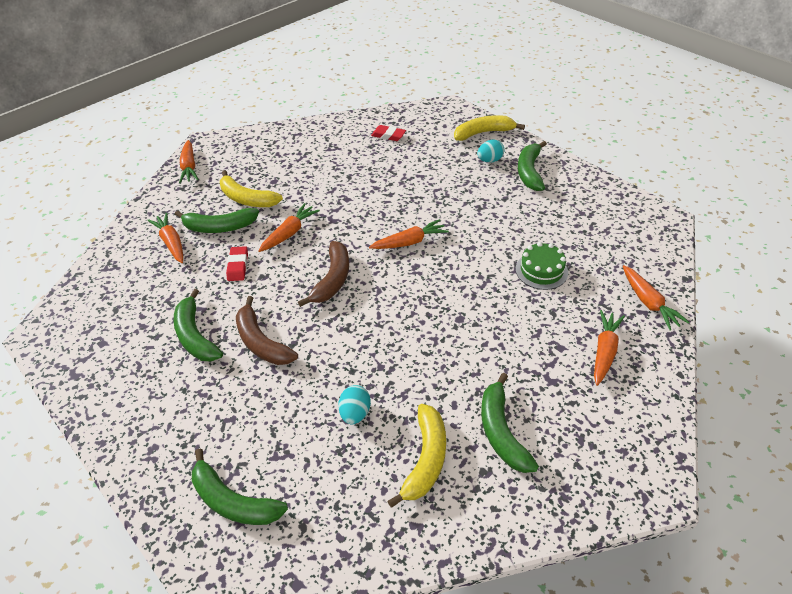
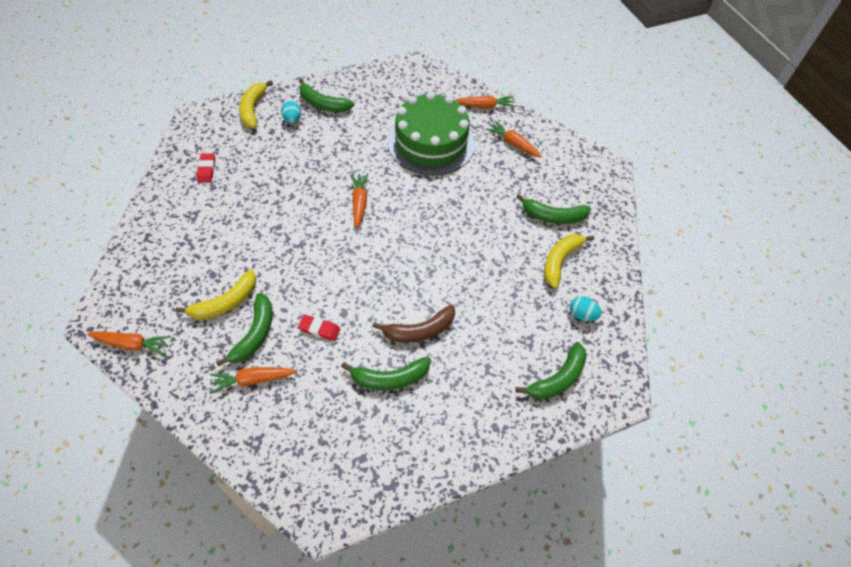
camera: 75 degrees left, 10 degrees up
(289, 233) = (298, 280): orange carrot -> none
(333, 279) = (374, 265): brown banana -> none
(355, 413) = (511, 288): turquoise egg -> turquoise egg (582, 315)
(388, 135) = (206, 170): red eraser -> red eraser turned 45 degrees counterclockwise
(426, 459) = (560, 261): yellow banana -> yellow banana turned 90 degrees counterclockwise
(541, 270) = (431, 142): green cake -> green cake, size x2.24

